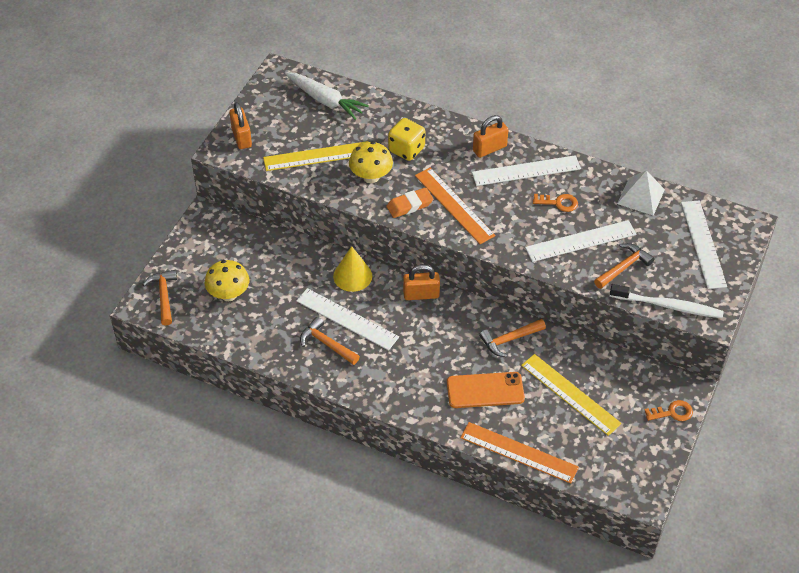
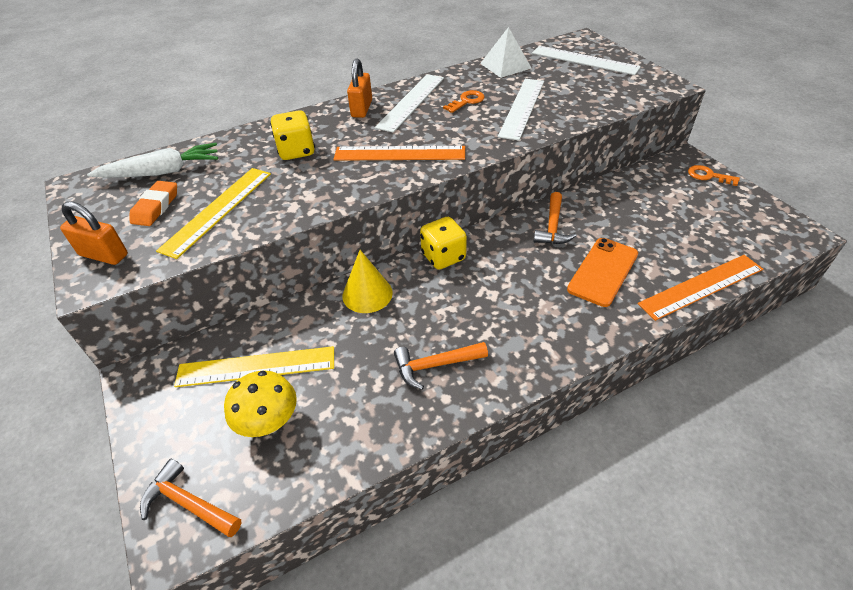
camera: 50 degrees left, 5 degrees down
(347, 319) = (418, 328): white ruler -> none
(371, 177) = (296, 187): yellow mushroom -> none
(409, 205) = (364, 179): orange eraser -> orange eraser (156, 207)
(421, 294) = (443, 257): orange padlock -> yellow dice
(570, 394) = (648, 220): yellow ruler -> yellow ruler (256, 367)
(623, 267) = (573, 100): orange hammer -> none
(668, 306) = (638, 97): white toothbrush -> none
(672, 412) = (708, 176): orange key -> orange key turned 90 degrees counterclockwise

